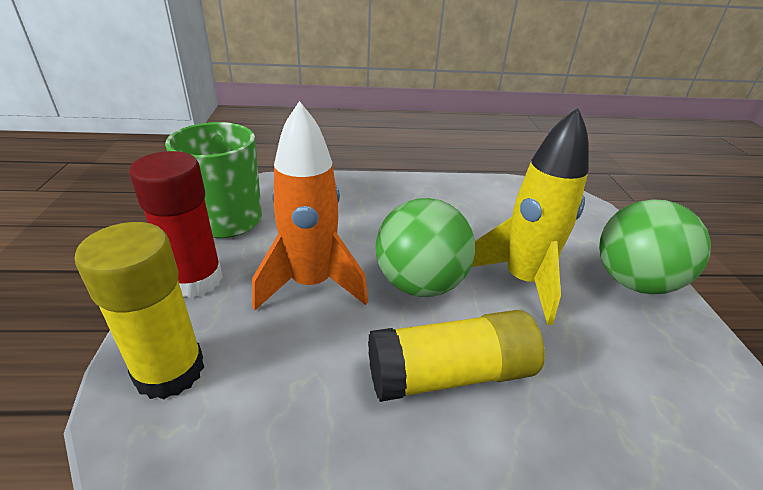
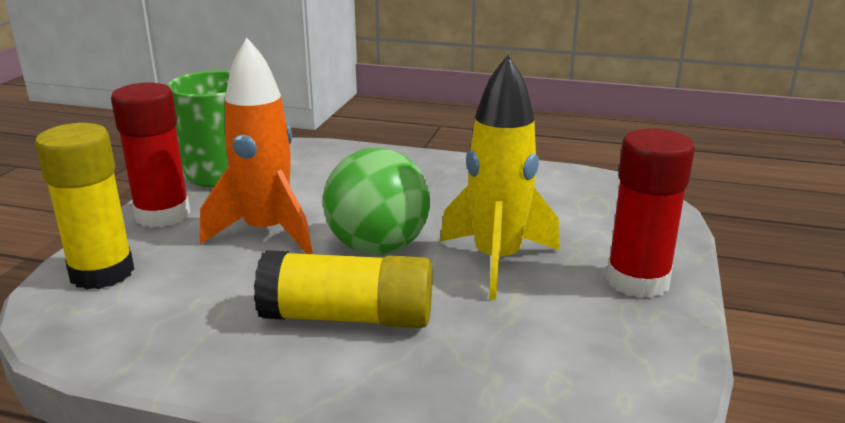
camera: 20 degrees right, 10 degrees down
(633, 282) = (637, 281): green ball -> red glue stick

